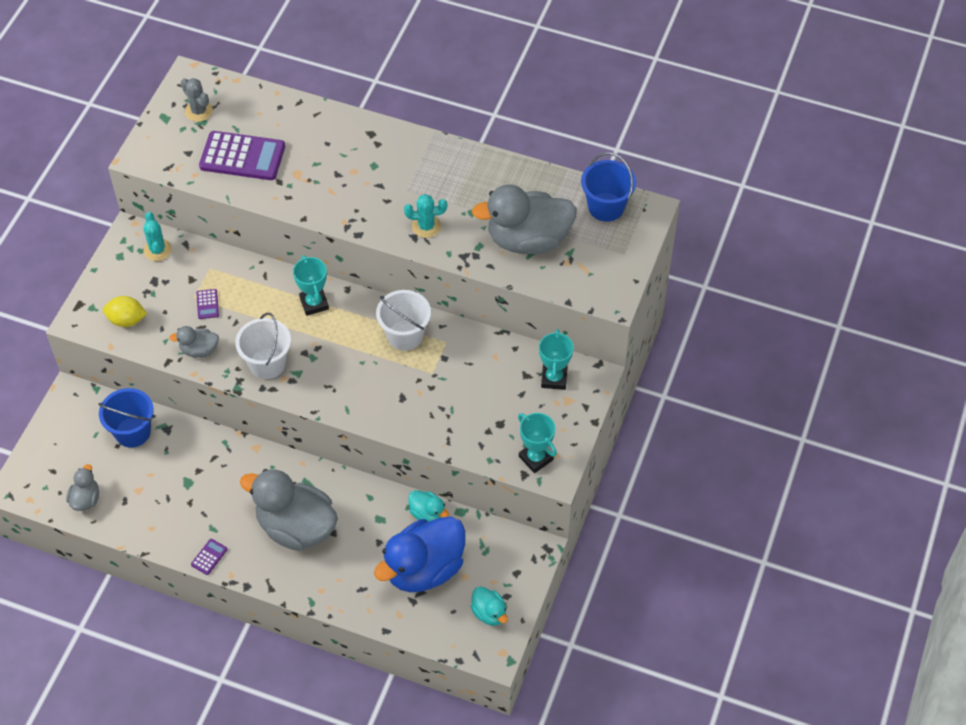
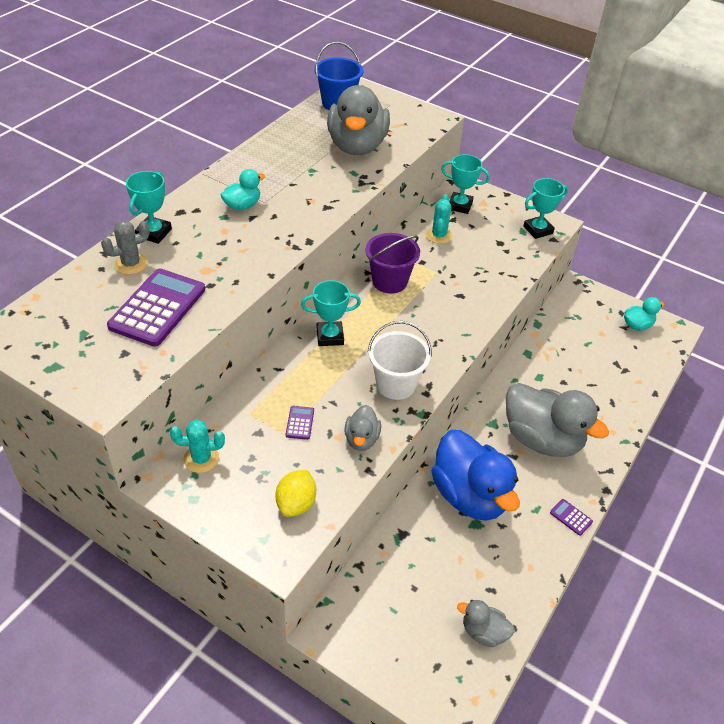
camera: 80 degrees left, 10 degrees down
(133, 432) = (399, 569): blue bucket -> none
(198, 111) = (63, 335): grey cactus -> grey cactus (131, 264)
(207, 304) = (300, 423): purple calculator -> purple calculator turned 90 degrees counterclockwise
(296, 527) = (542, 439): grey duck -> grey duck turned 90 degrees counterclockwise
(335, 125) = (154, 233): none -> turquoise trophy
(405, 335) = (389, 281): white bucket -> purple bucket
(424, 569) = (593, 357): blue duck -> blue duck (469, 495)
(426, 226) = (317, 197): turquoise cactus -> turquoise cactus (439, 235)
(428, 514) = (537, 344): turquoise duck -> turquoise duck (242, 205)

